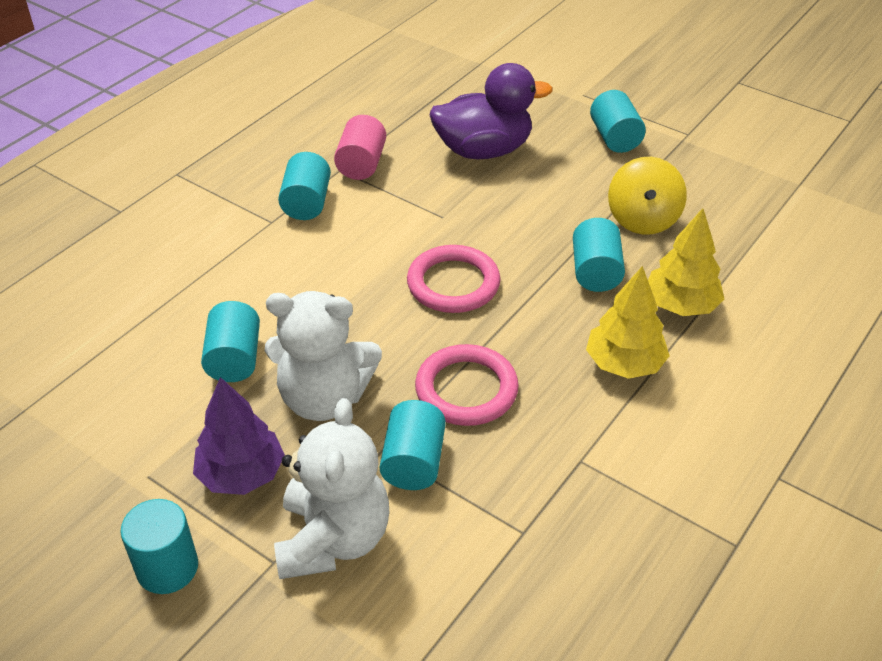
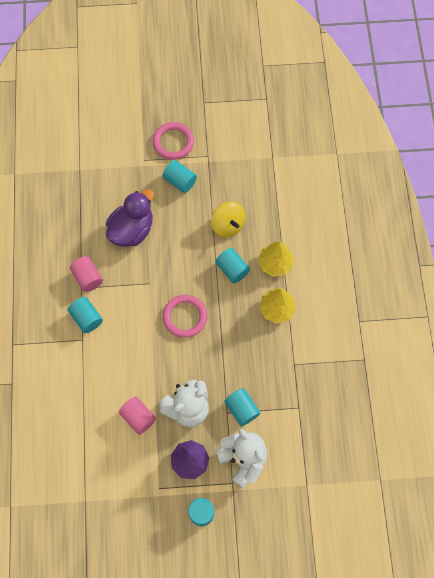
camera: 40 degrees left, 25 degrees up
(234, 359) = (138, 417): turquoise cylinder -> pink cylinder
(466, 389) = (233, 364): pink ring -> pink ring (173, 142)

